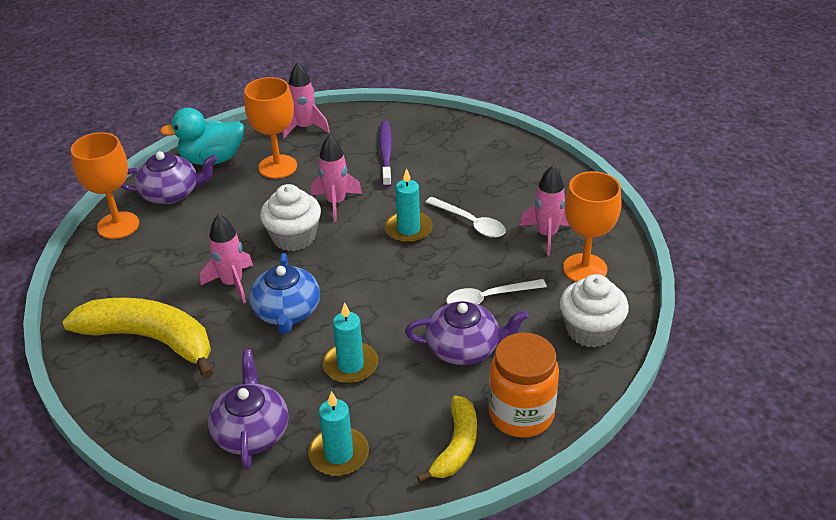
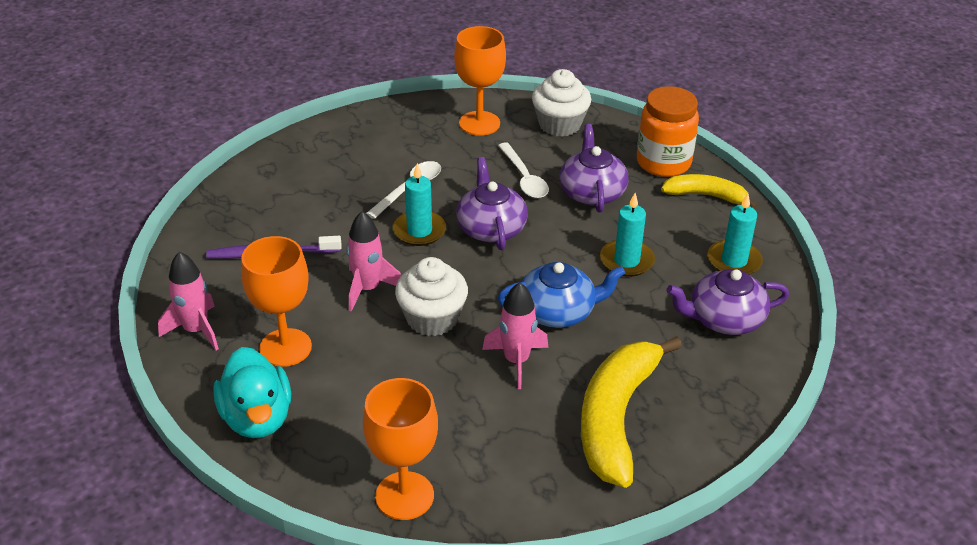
camera: 95 degrees left, 0 degrees up
(171, 193) = (334, 450): purple teapot -> purple teapot (491, 228)
(547, 235) = (430, 142): pink rocket -> none

